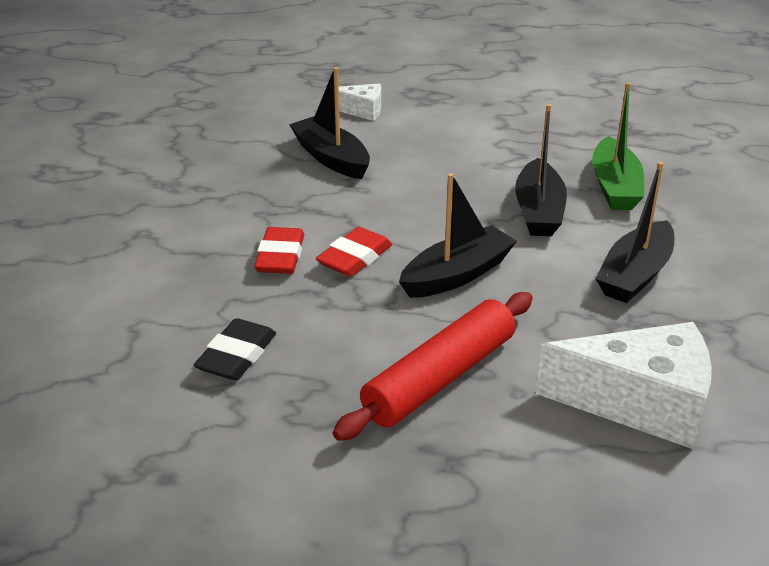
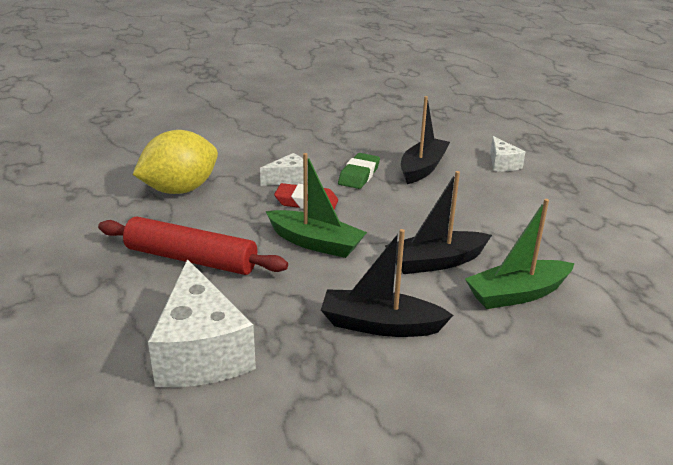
camera: 65 degrees right, 5 degrees down
(236, 356) = (180, 190): black eraser -> yellow lemon
(280, 256) = (288, 179): red eraser -> white cheese
(313, 203) = (359, 175): none -> green eraser
(457, 275) = (315, 243): black boat -> green boat

